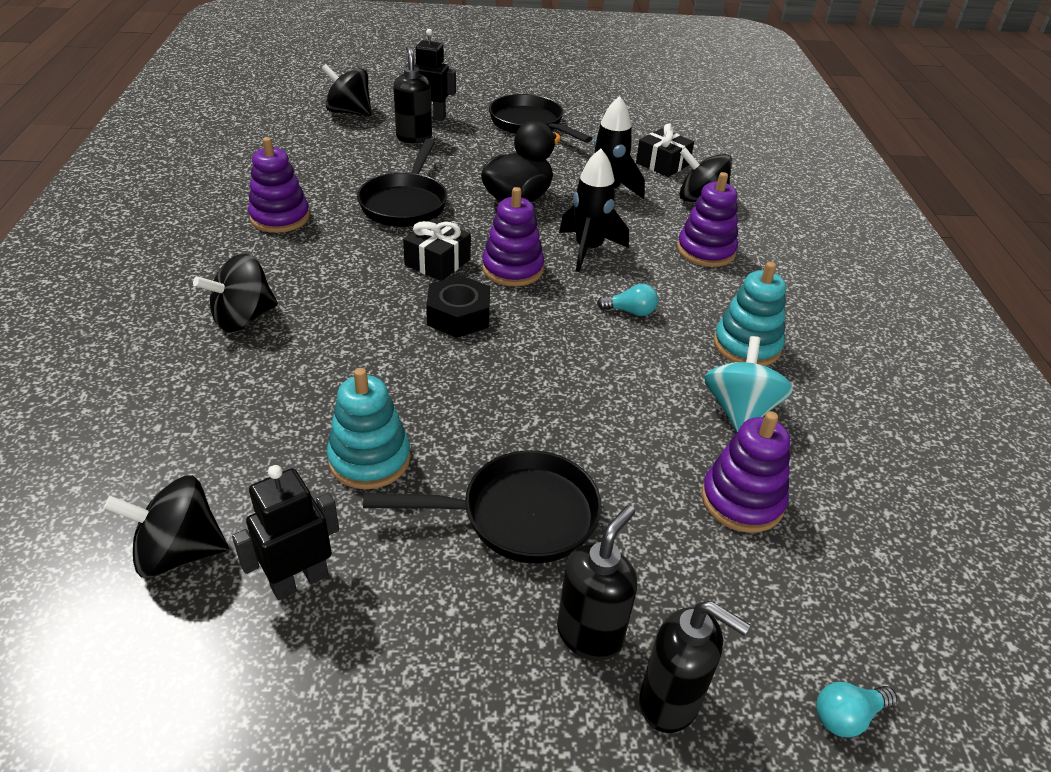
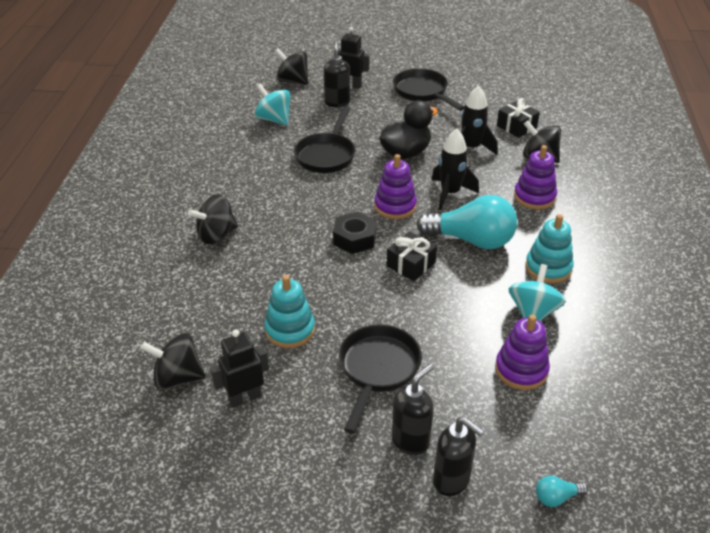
camera: 10 degrees right, 0 degrees up
(280, 217) = (241, 164): purple stacking toy -> none
(325, 159) = (274, 119): none -> turquoise spinning top
(437, 262) = (344, 200): black gift -> black gift (411, 264)
(519, 515) = (377, 370): black pan -> black pan turned 75 degrees counterclockwise
(630, 311) = (471, 240): turquoise light bulb -> turquoise light bulb, size x2.43

